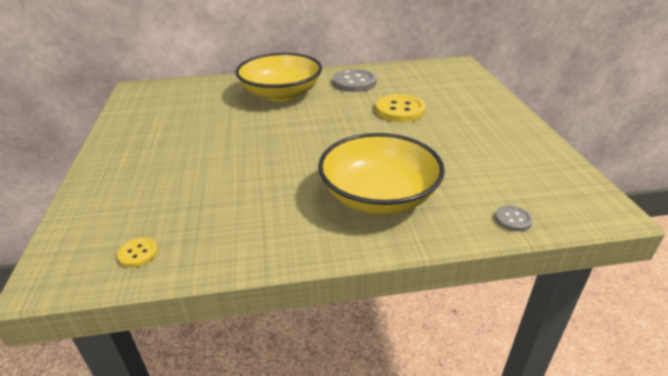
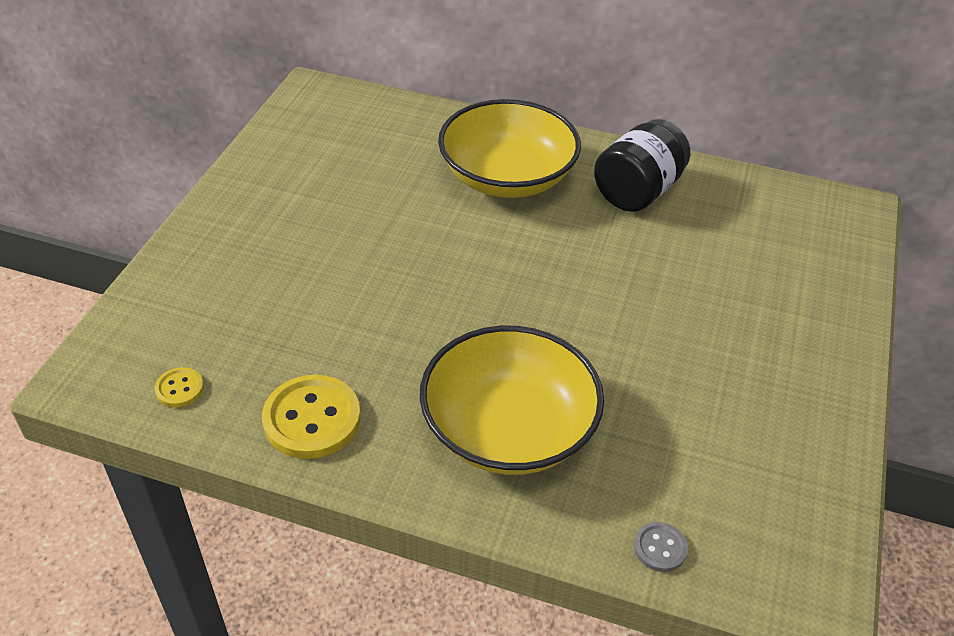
camera: 25 degrees right, 10 degrees up
(354, 82) = (637, 191): grey button -> black jar
(400, 110) = (664, 280): yellow button -> yellow button (312, 419)

